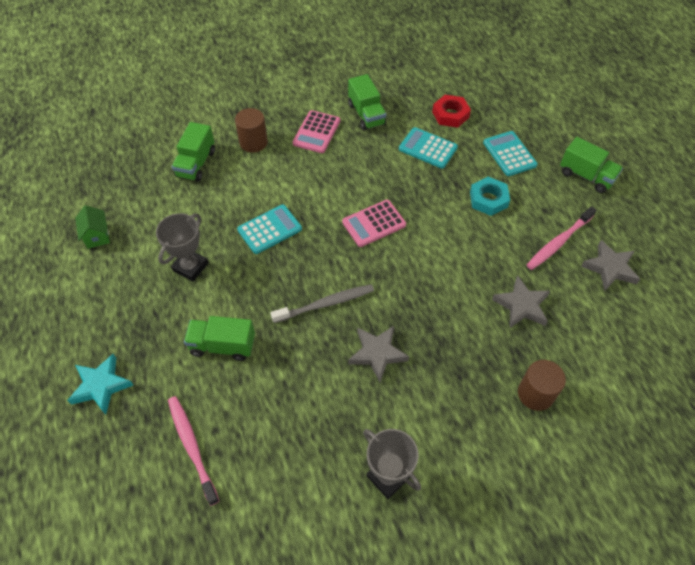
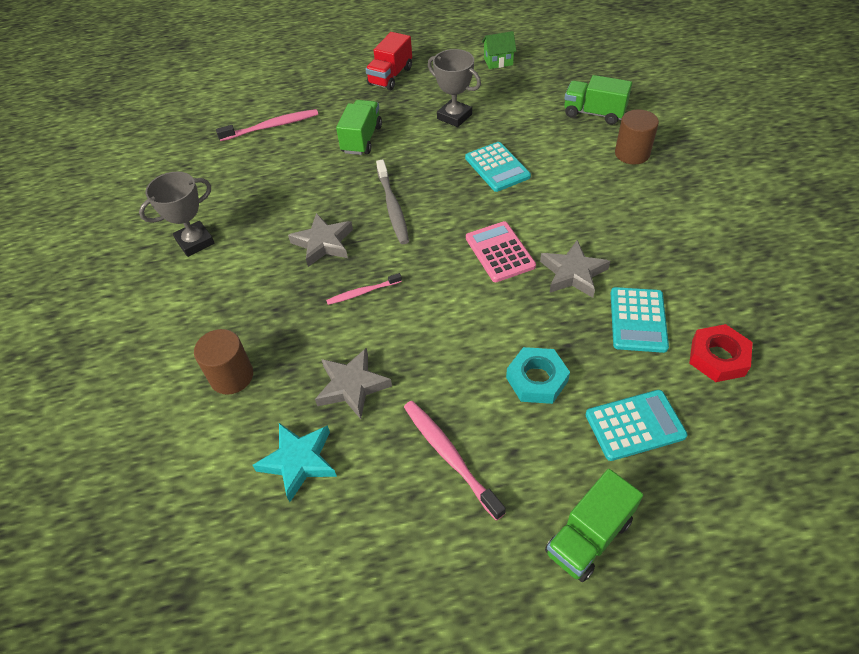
camera: 100 degrees right, 5 degrees down
(101, 386) = (342, 78): turquoise star -> turquoise star (299, 461)
(107, 334) = (390, 76): none -> red truck
(316, 132) = (657, 207): pink calculator -> none
(366, 114) = (700, 257): green truck -> none
(428, 148) = (638, 320): turquoise calculator -> turquoise calculator turned 150 degrees clockwise
(431, 313) = (362, 292): none -> pink toothbrush
(610, 268) = (392, 518): grey star -> grey star (573, 273)

